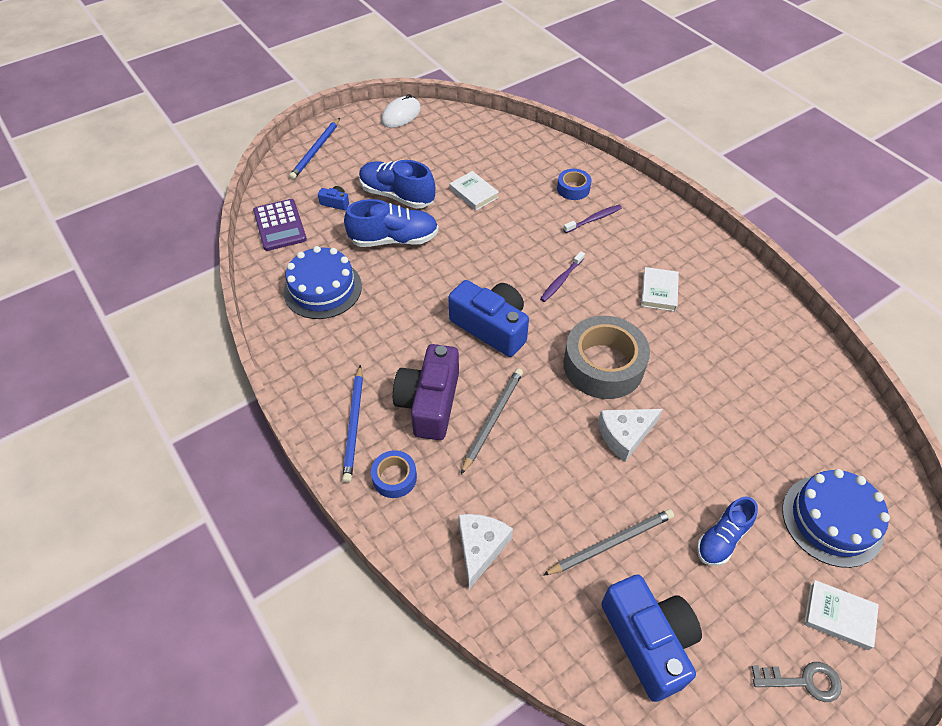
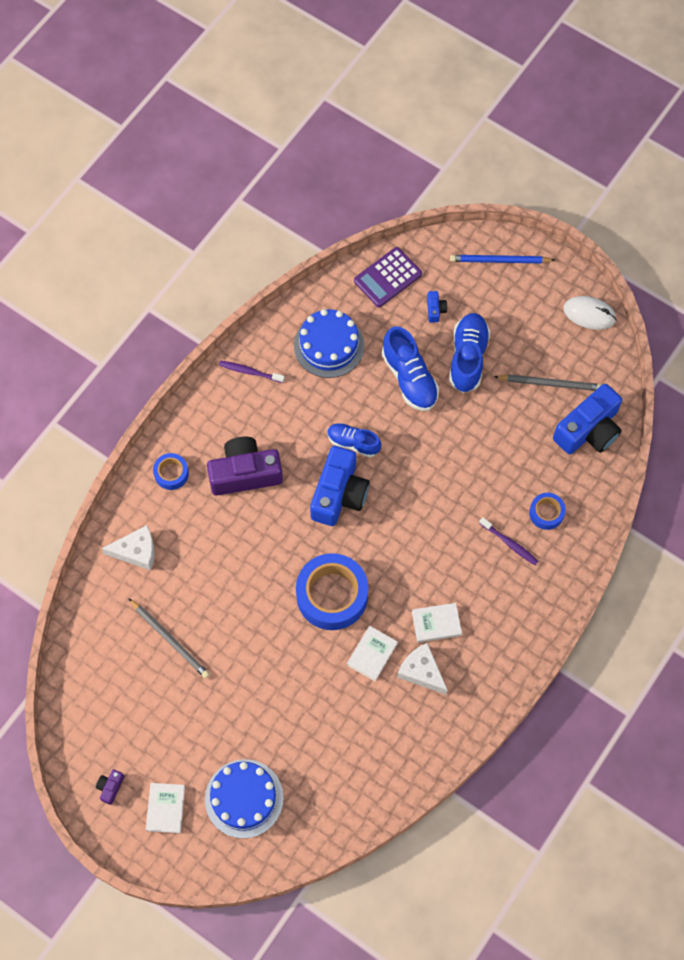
camera: 70 degrees right, 15 degrees up
(354, 424) = (206, 427): blue pencil -> none
(473, 193) = (500, 424): white book -> white book (372, 654)
(492, 420) = (246, 525): grey pencil -> grey pencil (549, 383)
(561, 280) = (416, 535): purple toothbrush -> purple toothbrush (250, 372)
(603, 365) = (332, 595): grey tape -> blue tape
(625, 435) = (267, 628): white cheese -> white cheese (421, 671)
(648, 641) = (106, 680): blue camera -> blue camera (589, 430)
(722, 539) = (200, 718): blue shoe -> blue shoe (353, 443)
(803, 681) = (110, 787): grey key -> purple camera

